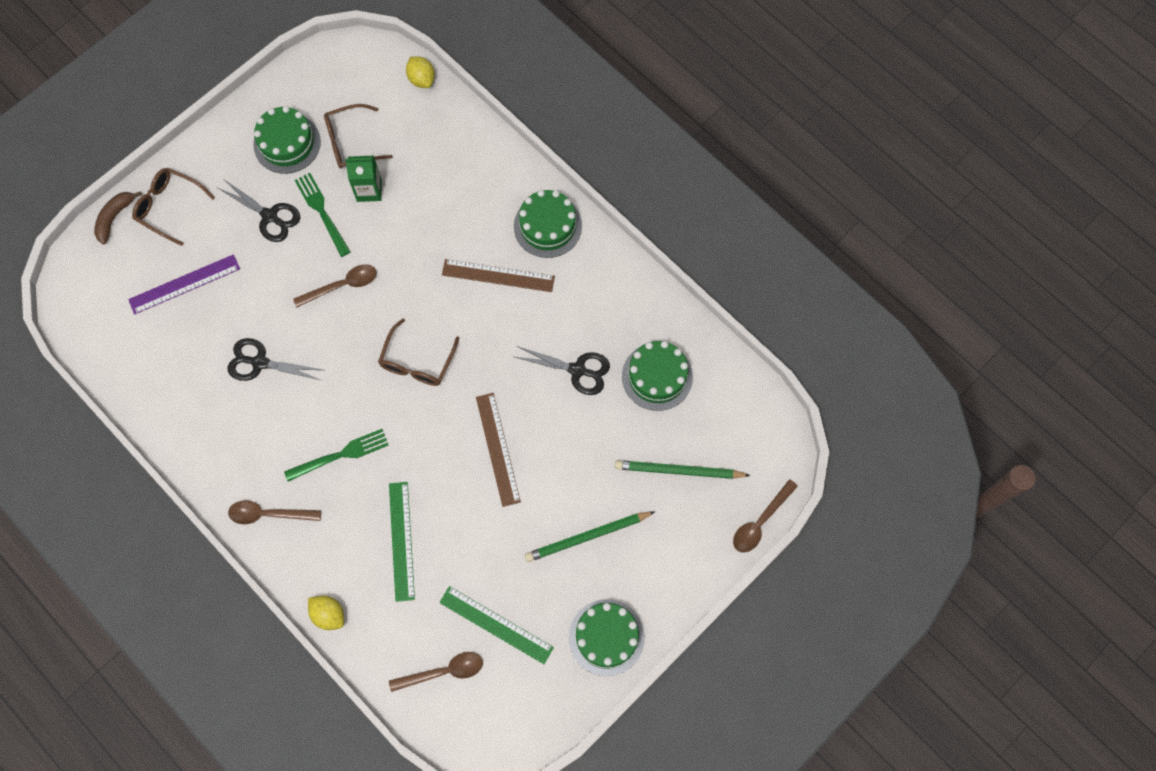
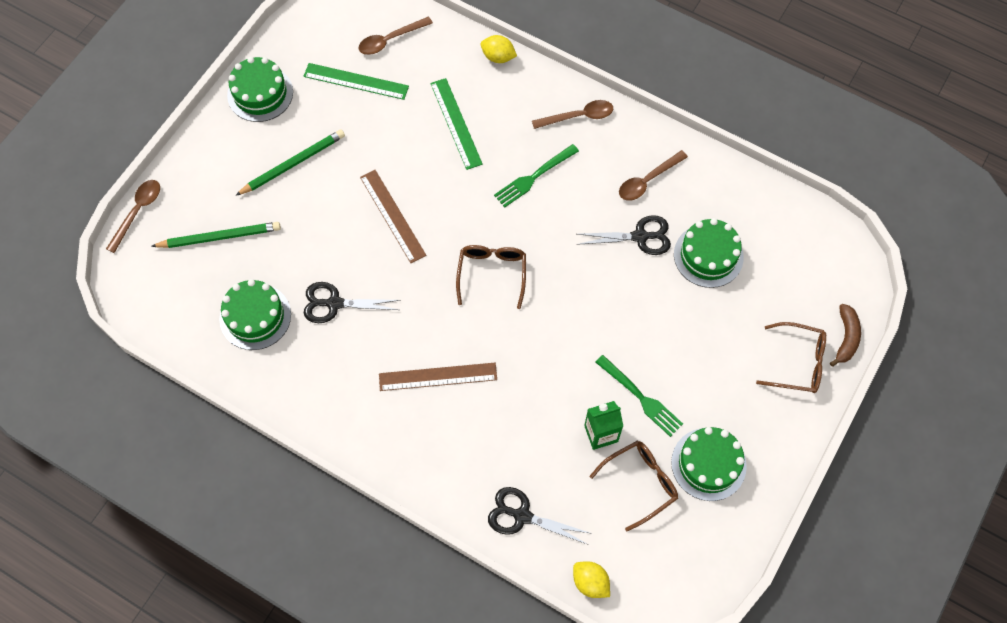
camera: 165 degrees right, 5 degrees down
(184, 284) = (745, 290): purple ruler -> none
(270, 216) = (692, 379): black scissors -> black scissors (522, 516)
(342, 285) = (591, 327): brown spoon -> brown spoon (647, 180)
(547, 226) = (400, 442): green cake -> green cake (708, 255)

